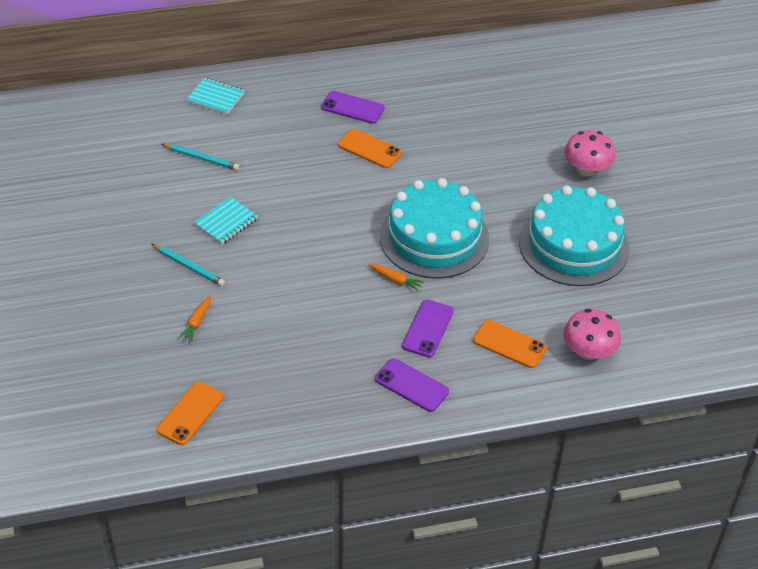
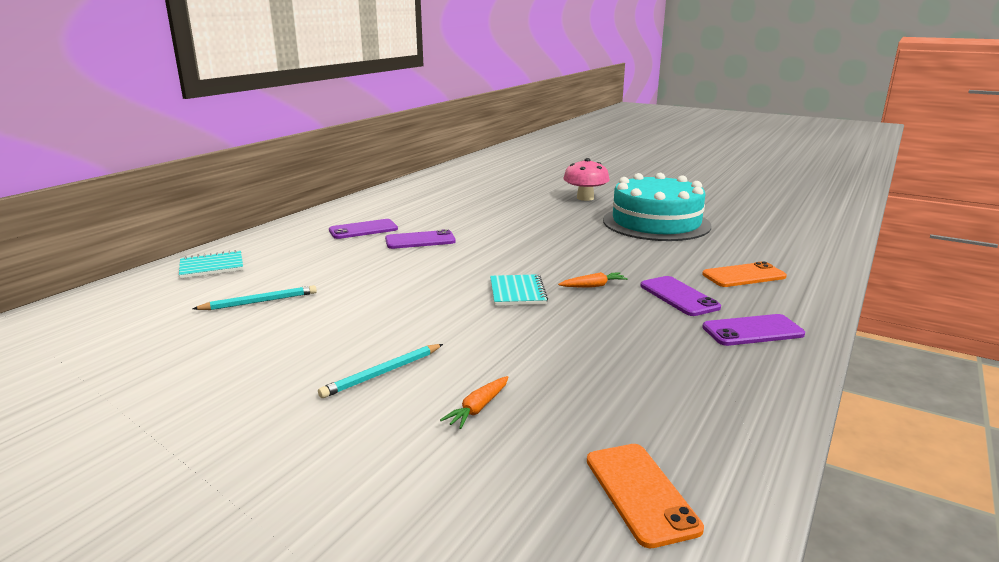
camera: 45 degrees left, 25 degrees down
(189, 266) = (382, 373): turquoise pencil -> turquoise pencil turned 150 degrees clockwise
(197, 322) = (478, 408): orange carrot -> orange carrot turned 60 degrees clockwise
(226, 222) = (366, 325): turquoise notebook -> turquoise notebook (517, 292)
(369, 149) = (420, 240): orange phone -> purple phone
(434, 237) = (567, 256): turquoise cake -> none
(588, 351) = (787, 255): pink mushroom -> none

